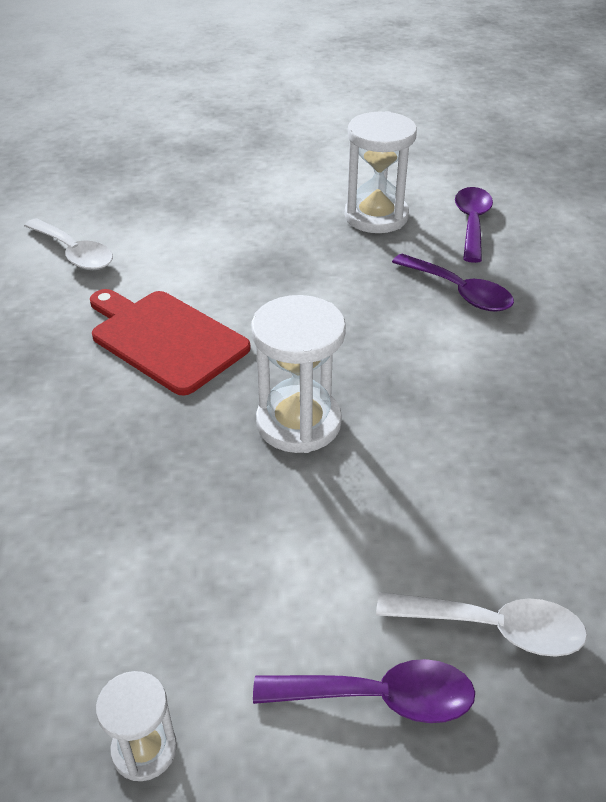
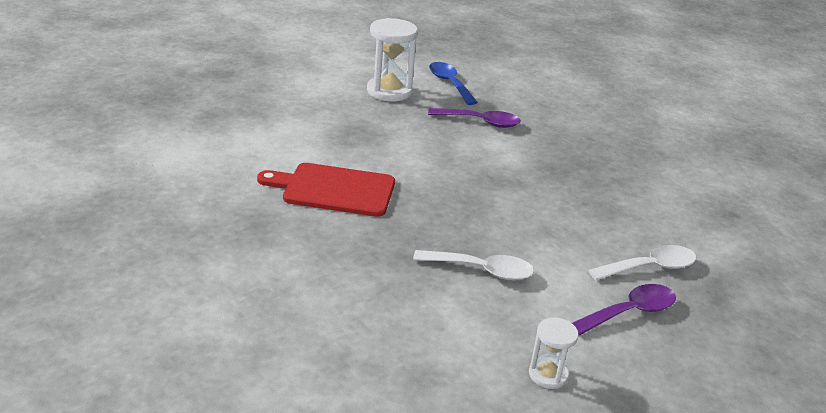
camera: 35 degrees left, 10 degrees down
(74, 253) = (209, 156): white spoon -> white spoon (482, 270)
(298, 423) = (463, 210): white hourglass -> none
(472, 223) = (449, 83): purple spoon -> blue spoon

